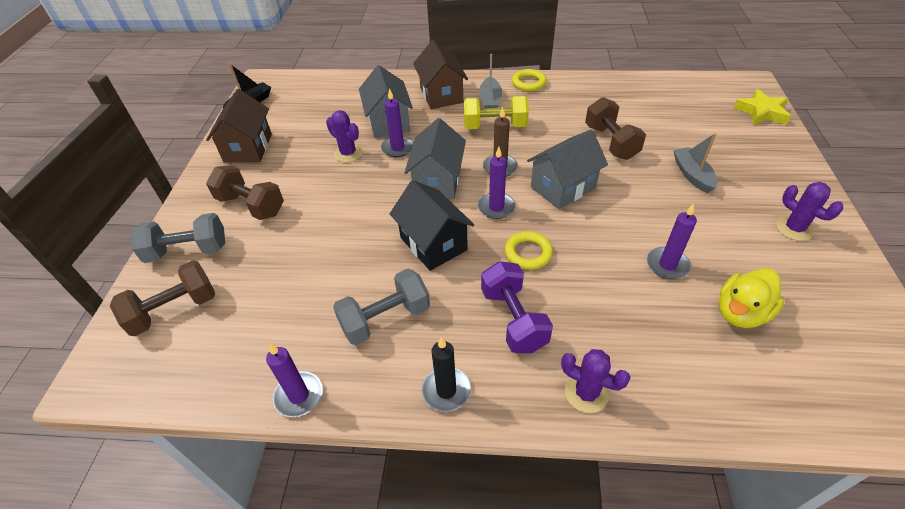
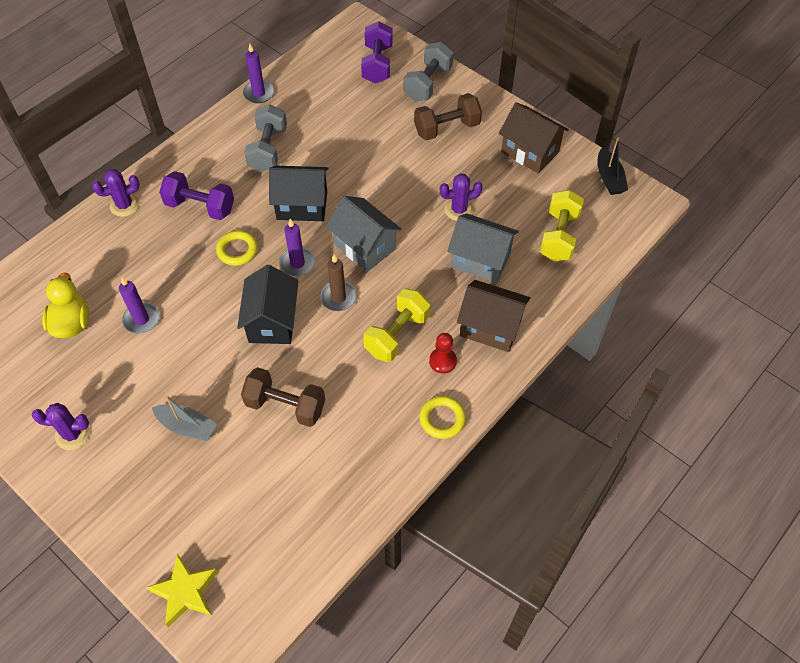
camera: 125 degrees right, 10 degrees up
(174, 310) = (377, 64): brown dumbbell -> purple dumbbell
(331, 101) = (559, 236): none -> yellow dumbbell
(397, 148) = (434, 245): purple candle -> none
(446, 390) = (194, 150): black candle -> none
(490, 100) = (442, 361): grey boat -> red pawn
(563, 187) = (272, 321): grey house -> black house

